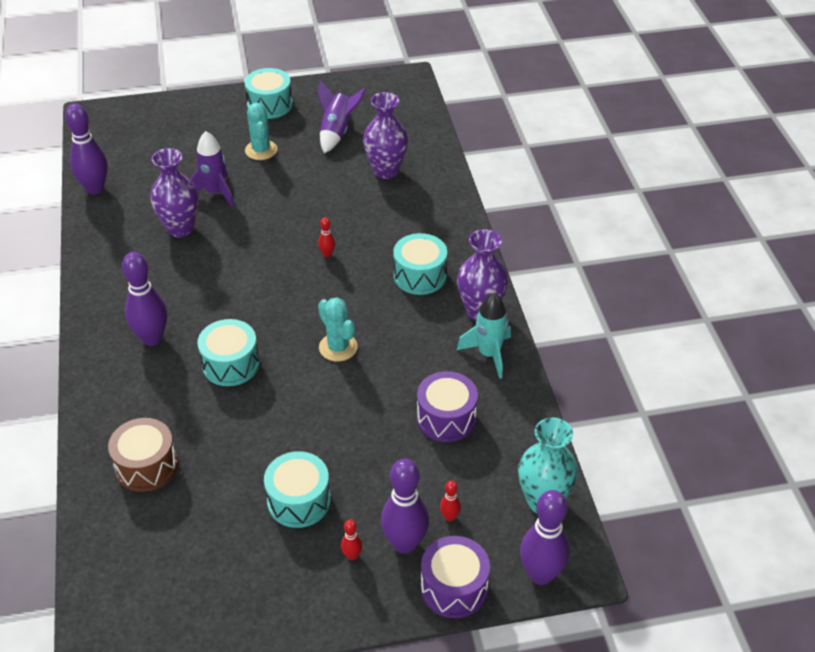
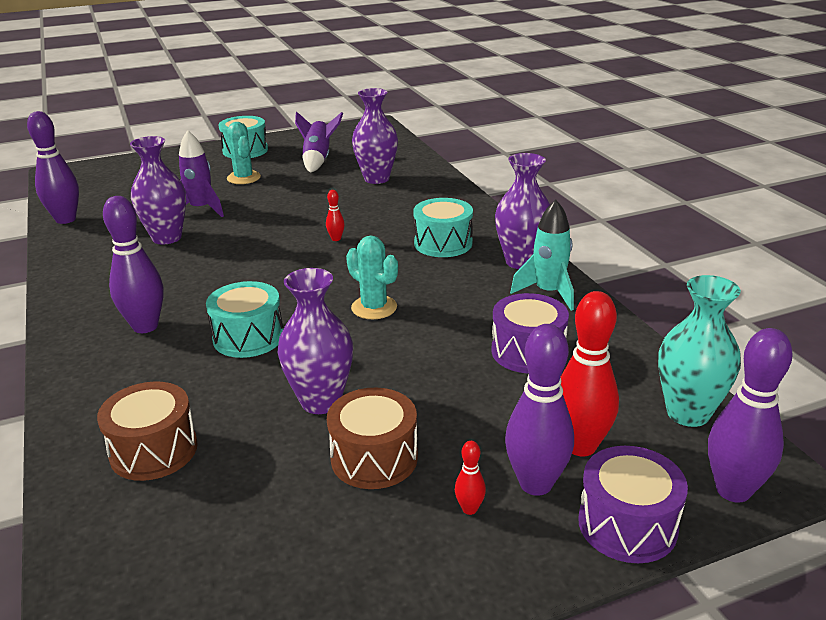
camera: 10 degrees left, 15 degrees down
(273, 441) = (321, 401): none -> purple vase
(299, 501) = (374, 458): turquoise drum -> brown drum
(449, 517) = (580, 446): red bowling pin -> red bowling pin, size x2.22

